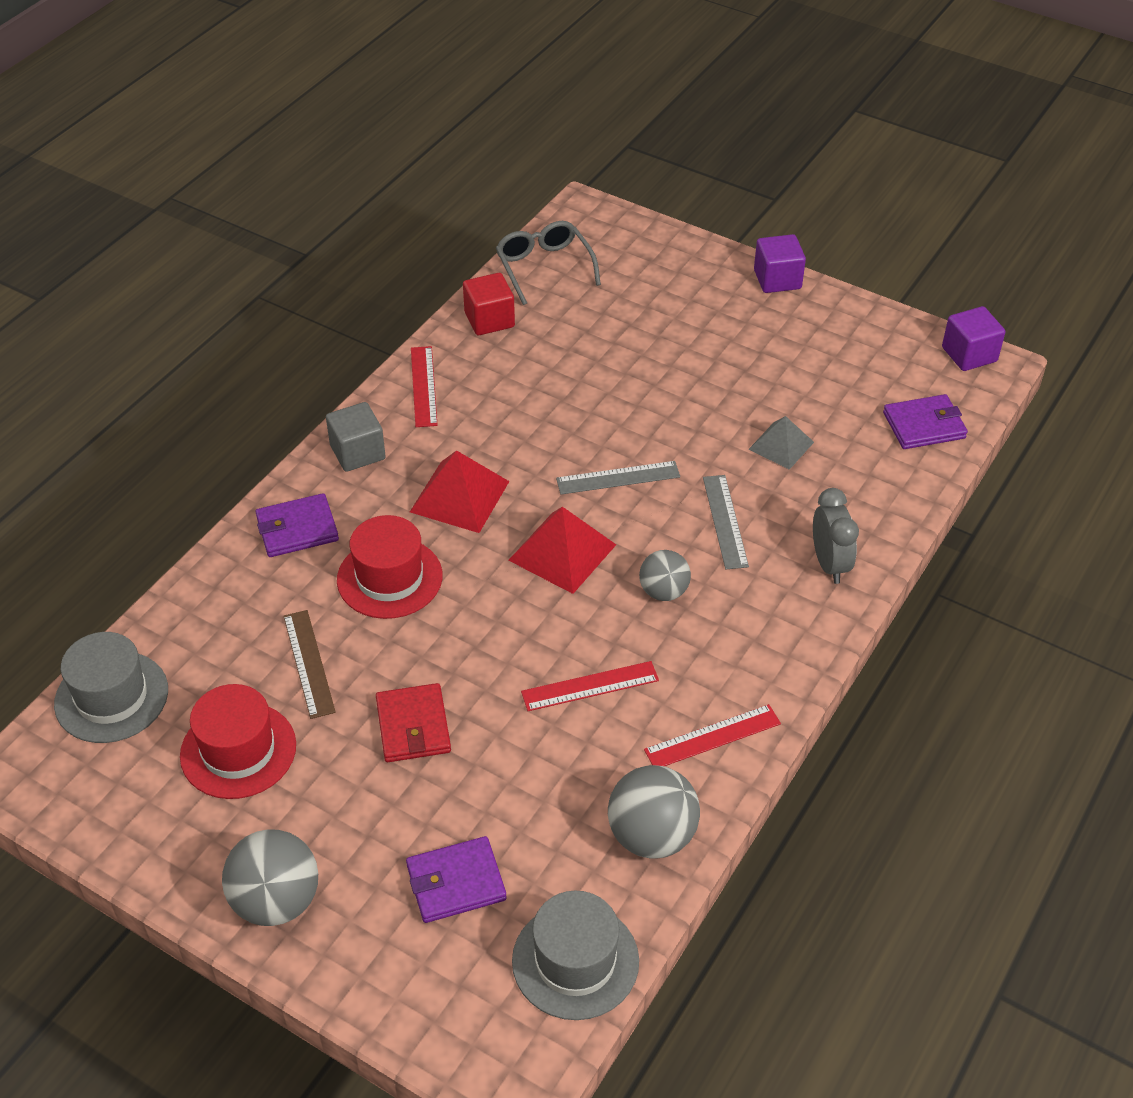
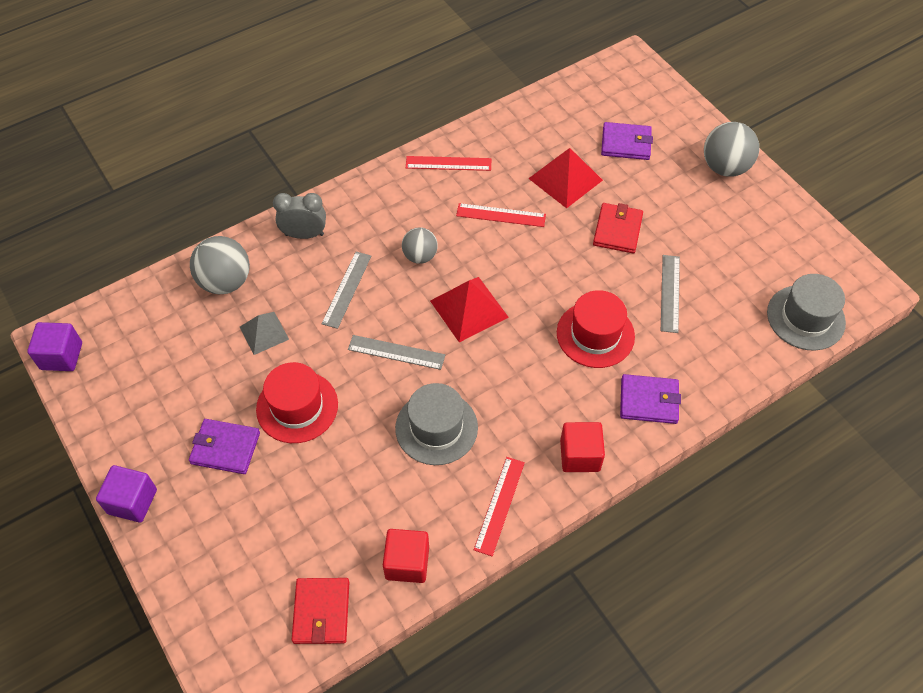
camera: 155 degrees left, 10 degrees up
(238, 750) = (729, 254): red hat -> red hat (297, 407)
(308, 663) = (670, 293): brown ruler -> grey ruler
(358, 452) = (580, 455): grey cube -> red cube
(460, 496) = (518, 382): red pyramid -> red pyramid (565, 179)
(544, 268) = (321, 612): grey glasses -> red wallet
(575, 961) = (581, 92): grey hat -> grey hat (436, 427)
(652, 836) = (512, 129): grey ball -> grey ball (225, 282)
(829, 564) = (304, 234): grey clock -> grey clock turned 75 degrees clockwise
(924, 425) = (153, 309): purple wallet -> purple wallet (225, 448)

